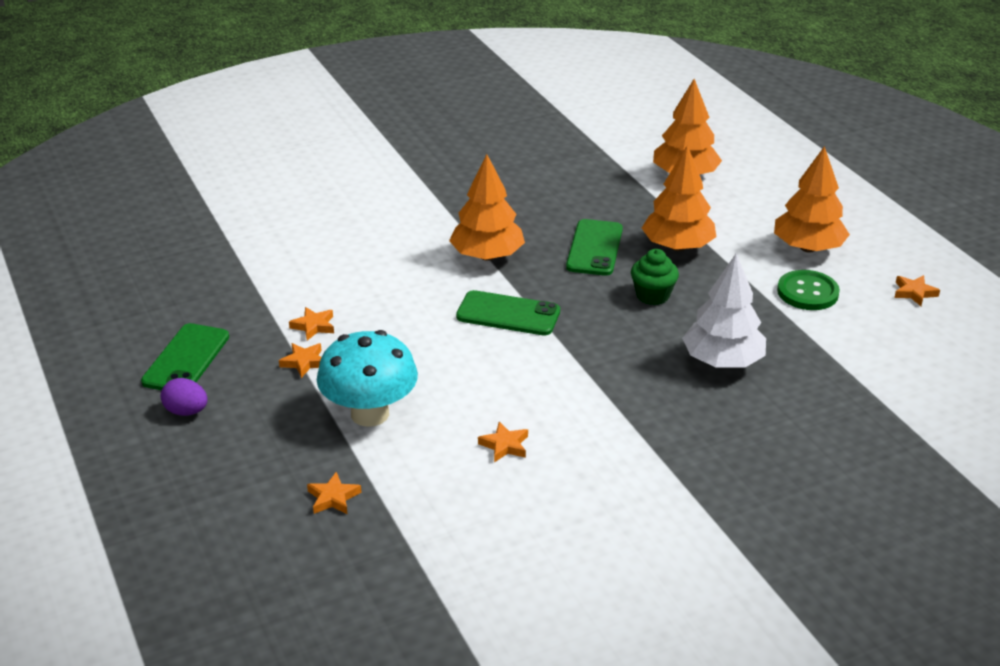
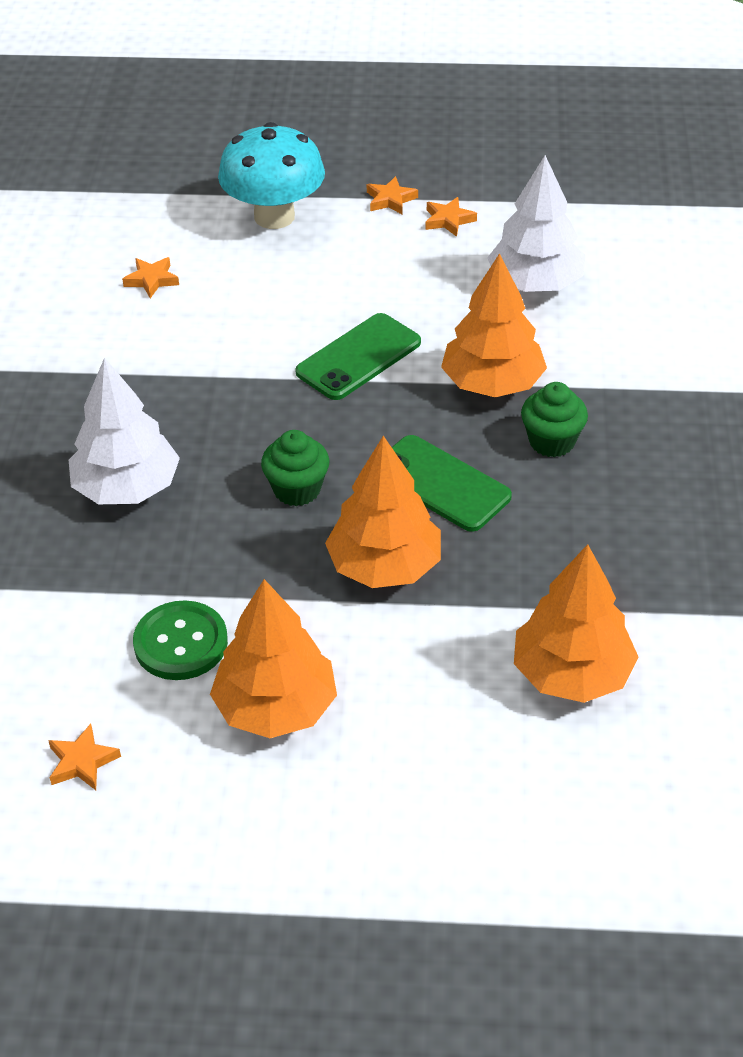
camera: 120 degrees right, 10 degrees up
(186, 359) = (455, 136): green phone -> none
(186, 411) = (372, 122): purple egg -> none
(333, 498) = (182, 168): orange star -> none
(366, 268) = (535, 283): none -> white tree
(521, 222) = (551, 441): none -> green cupcake

